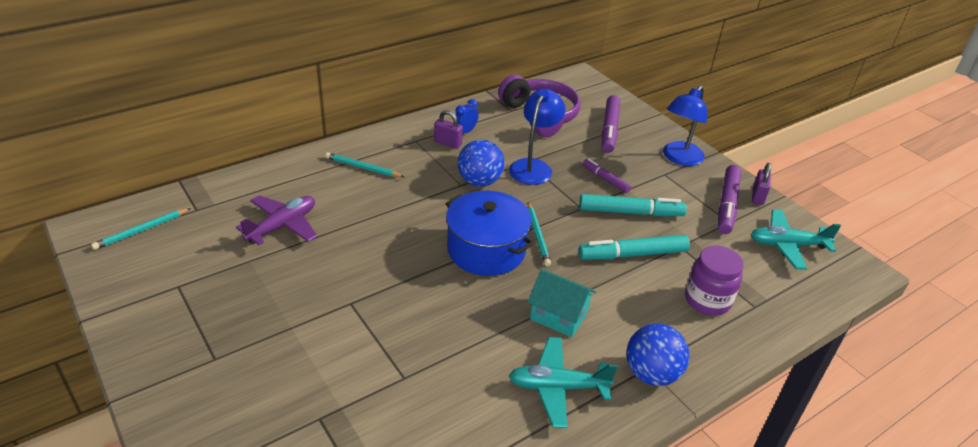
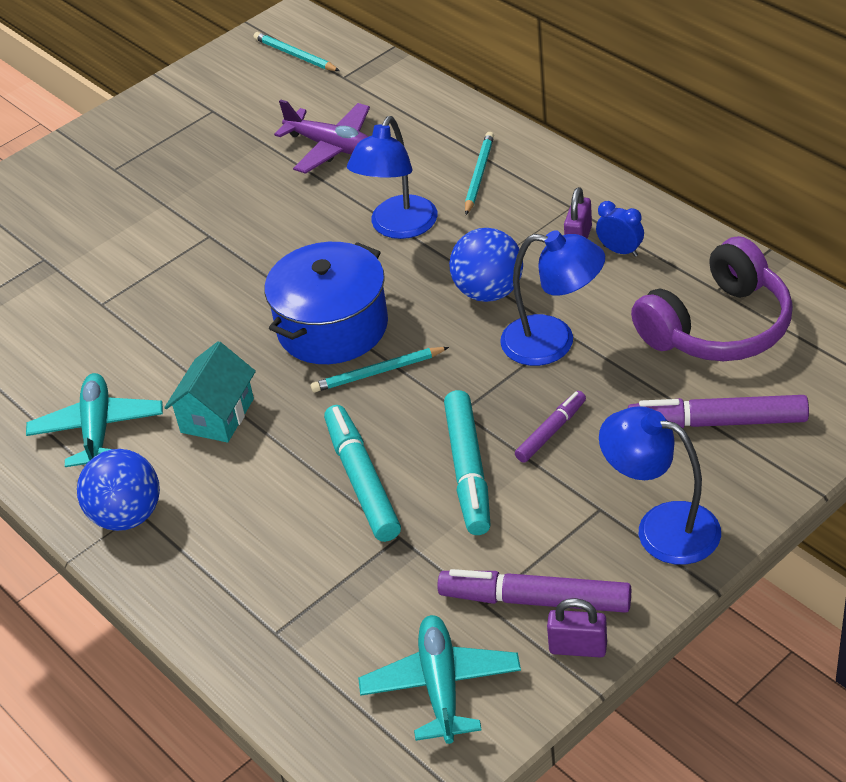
camera: 90 degrees right, 5 degrees up
(397, 208) = (398, 227): none -> blue lamp
(707, 300) = (277, 573): purple jar -> none

